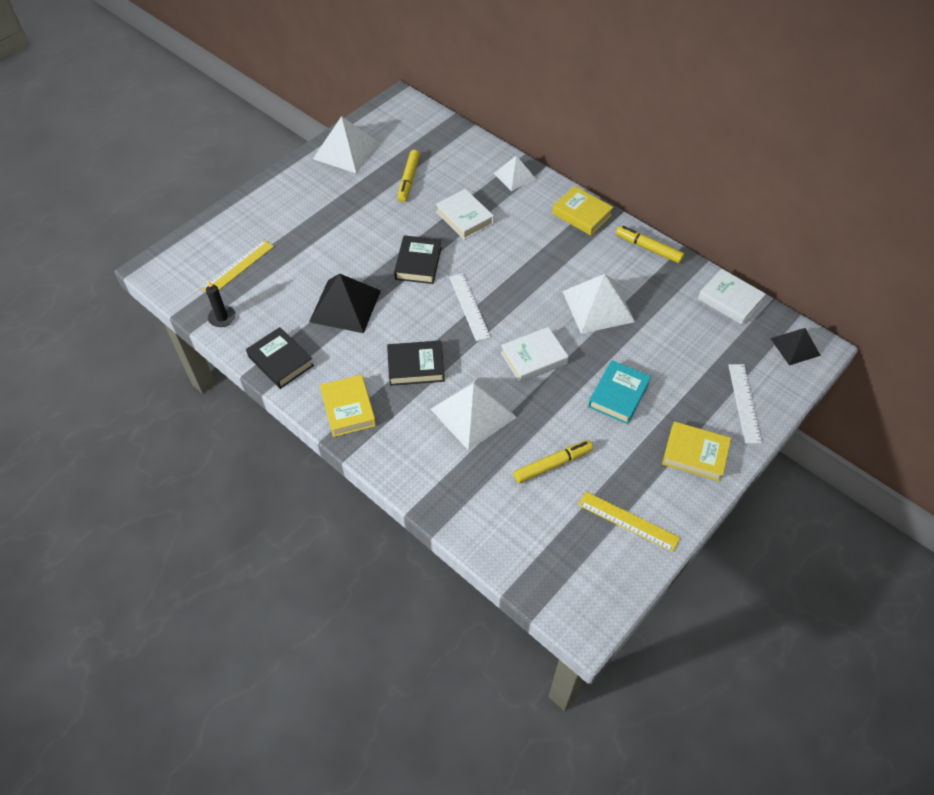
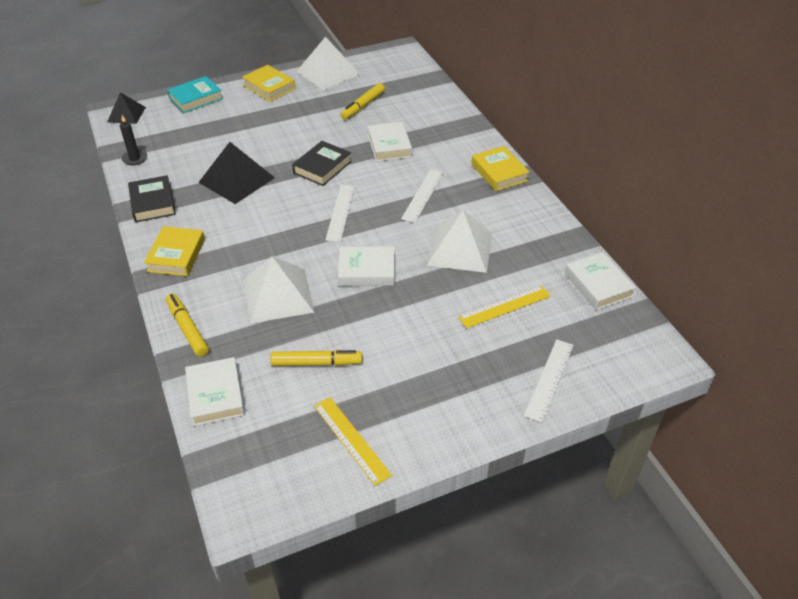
camera: 25 degrees right, 10 degrees down
(238, 267) = (176, 128): yellow ruler -> yellow ruler (504, 306)
(416, 366) = (258, 242): black book -> none
(489, 530) = (216, 395): none -> white book
(515, 176) = (459, 127): white pyramid -> none
(531, 262) = (423, 195): none -> white ruler
(618, 395) = (424, 327): turquoise book -> turquoise book (196, 98)
(648, 248) = (544, 217): yellow marker -> yellow marker (187, 329)
(695, 454) = (463, 406): yellow book -> yellow book (269, 87)
(795, 346) = (641, 348): black pyramid -> black pyramid (126, 114)

